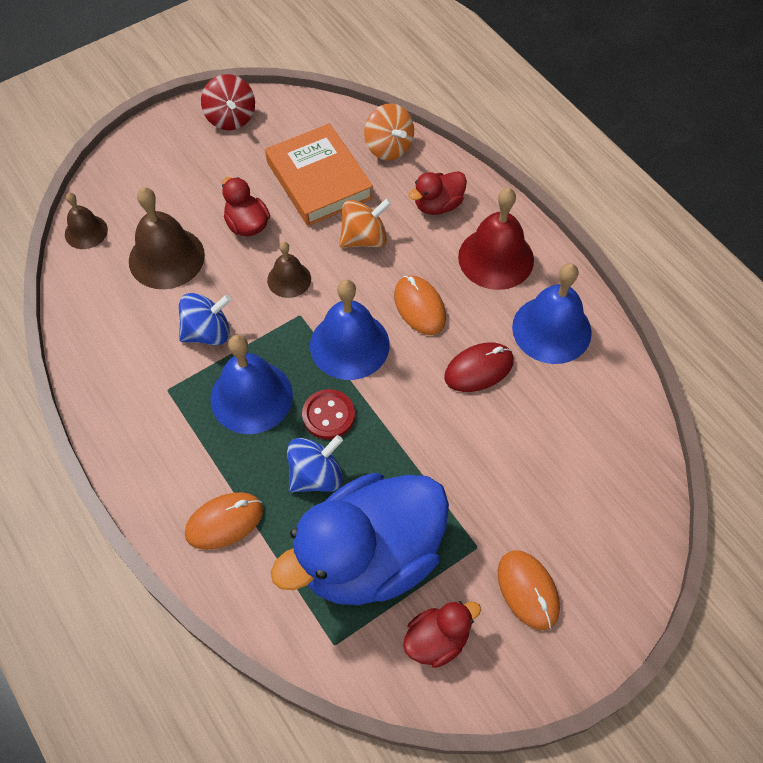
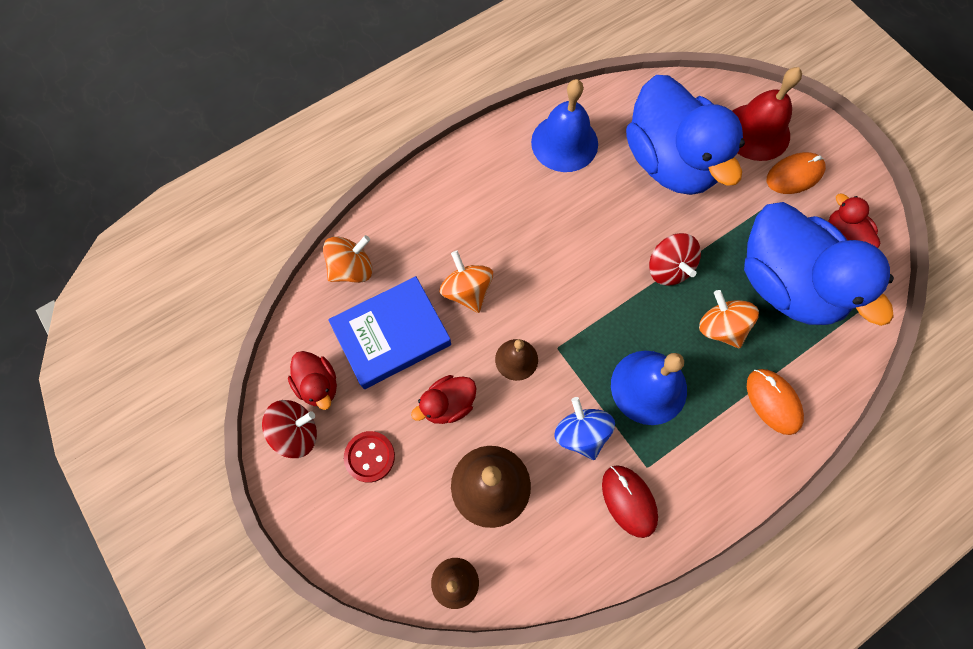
camera: 90 degrees left, 10 degrees up
(316, 475) = (720, 327): blue spinning top -> orange spinning top
(319, 180) = (391, 335): orange book -> blue book
(328, 415) = (662, 319): red button -> red button (369, 457)
(349, 345) = (588, 302): blue bell -> none
(390, 427) = (668, 268): none -> red spinning top
(419, 307) = (545, 244): orange mouse -> none
(438, 205) = (428, 225): red duck -> red duck (318, 385)
(479, 369) = (607, 199): red mouse -> red mouse (629, 501)
(496, 258) = (490, 180): red bell -> red bell (756, 132)
(534, 440) = (670, 162): none -> blue duck

